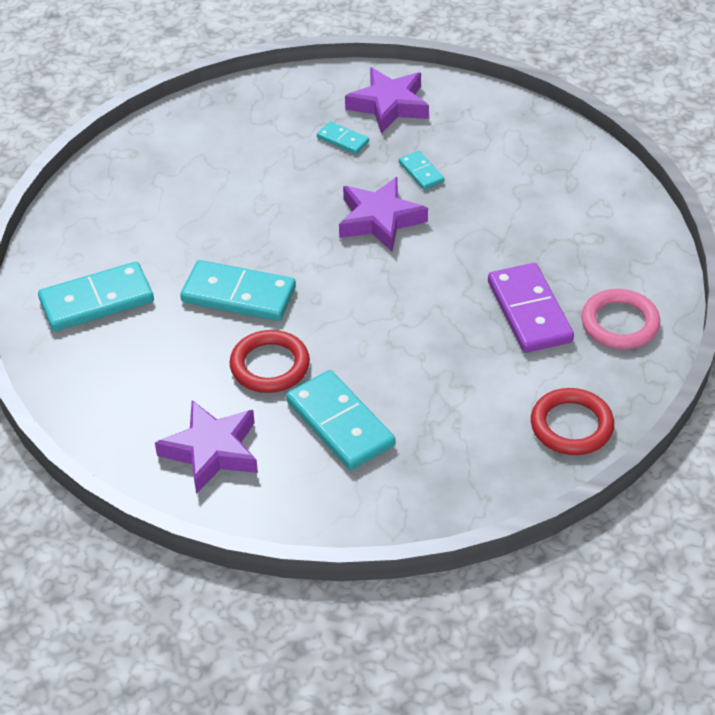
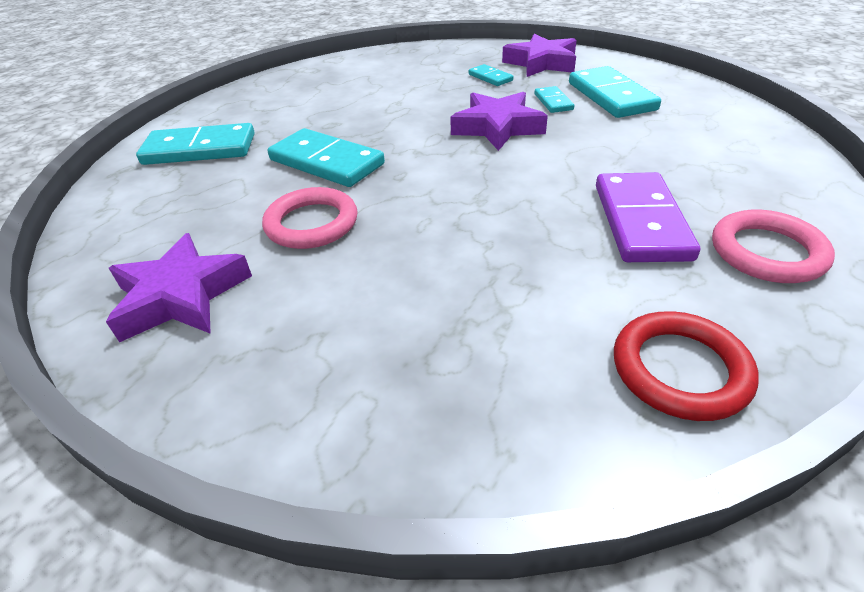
camera: 20 degrees right, 5 degrees down
(270, 365) = (312, 223): red ring -> pink ring
(340, 423) = (349, 297): turquoise domino -> turquoise domino (611, 96)

